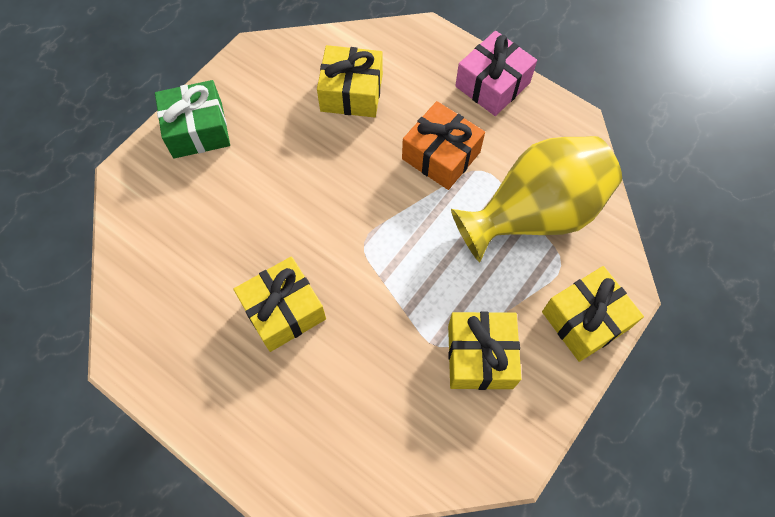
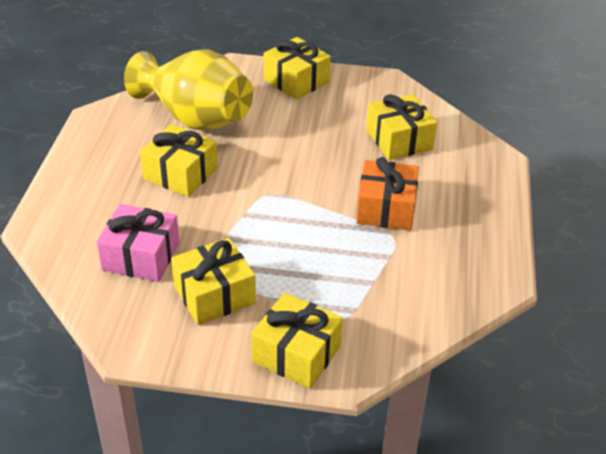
camera: 60 degrees right, 25 degrees down
(198, 130) = (296, 81): green gift -> yellow gift
(492, 85) = (488, 215): pink gift -> pink gift (141, 256)
(533, 214) = (378, 285): yellow vase -> yellow vase (195, 118)

